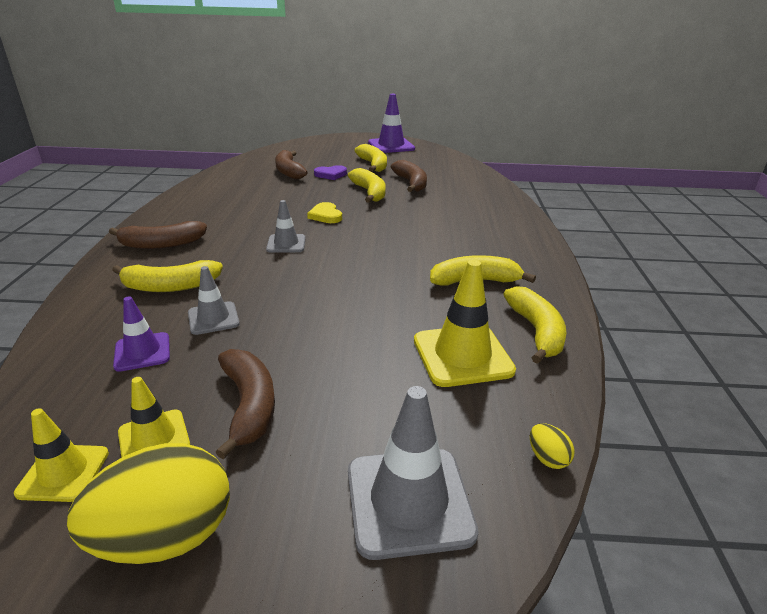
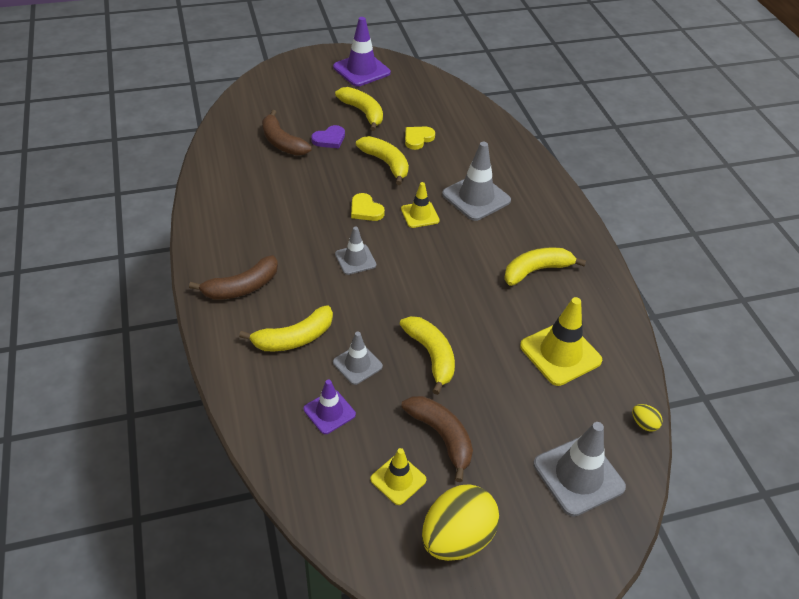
camera: 20 degrees left, 15 degrees up
(63, 473) = (361, 519): yellow traffic cone -> yellow traffic cone (420, 215)
(411, 183) = (418, 139): brown banana -> yellow heart
(442, 223) = (476, 197): none -> grey traffic cone
(536, 331) = (601, 316): yellow banana -> yellow banana (431, 355)

